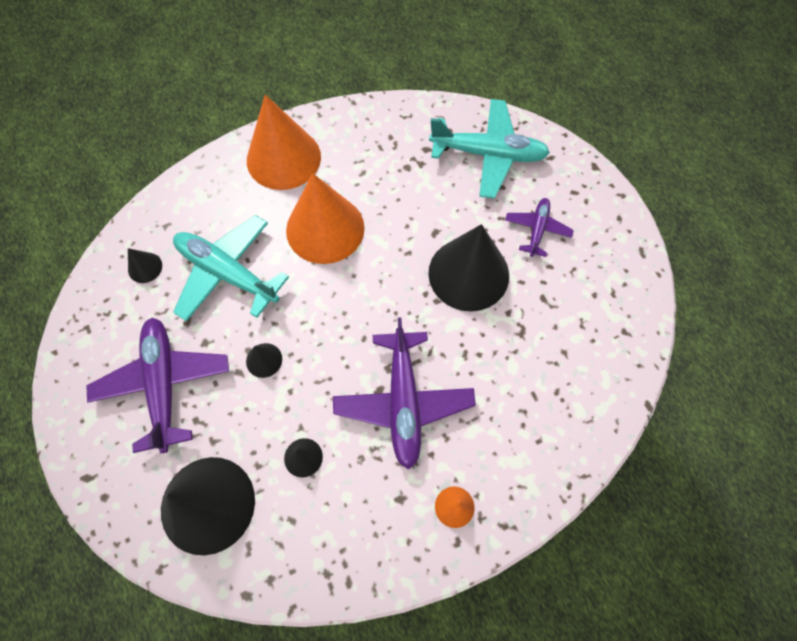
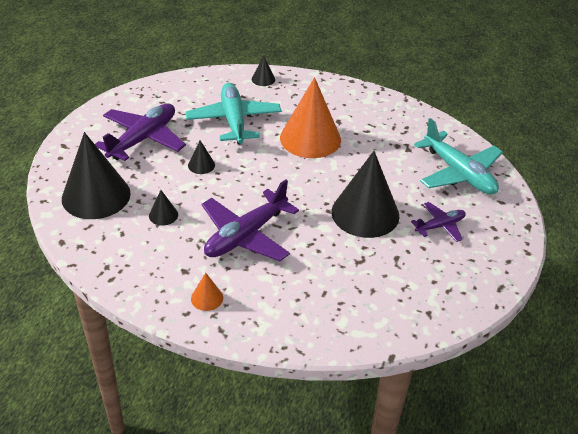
camera: 45 degrees right, 25 degrees down
(145, 267) = (198, 92): black cone -> black cone (263, 79)
(283, 158) = (330, 97): orange cone -> none

